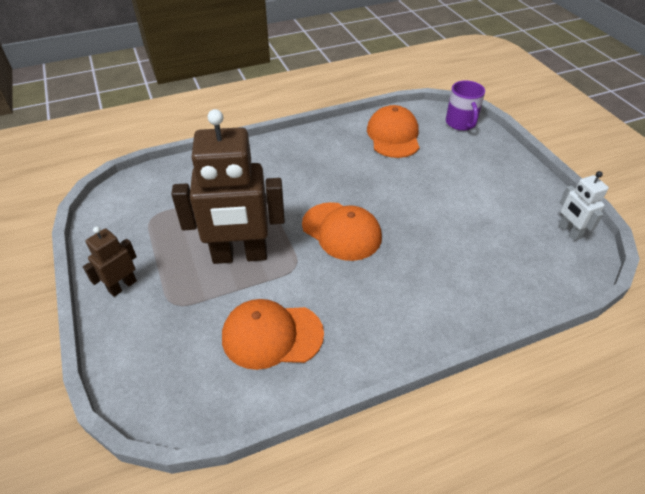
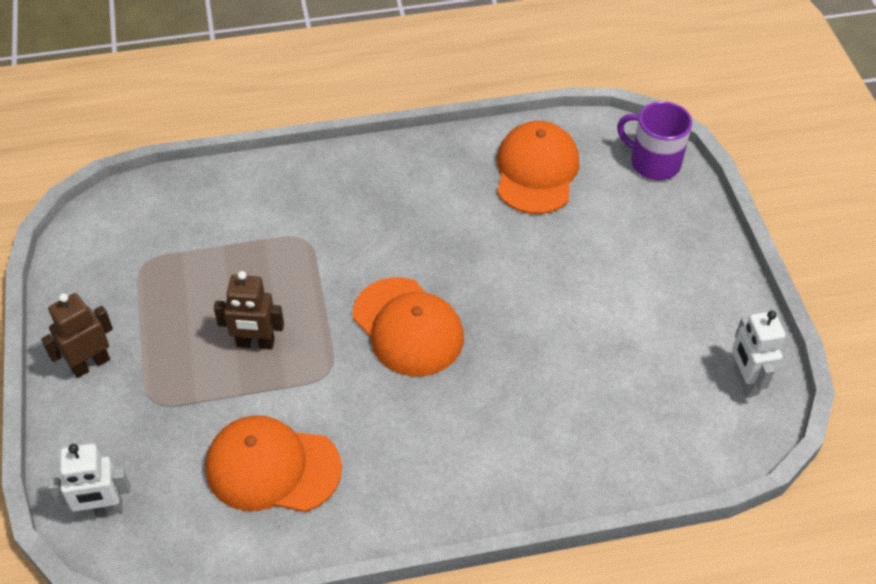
camera: 10 degrees right, 5 degrees up
(147, 387) = (102, 510): none -> white robot
(240, 255) = (255, 343): brown robot -> brown robot, size x0.48
(461, 123) = (653, 162): purple mug -> purple mug turned 120 degrees clockwise

